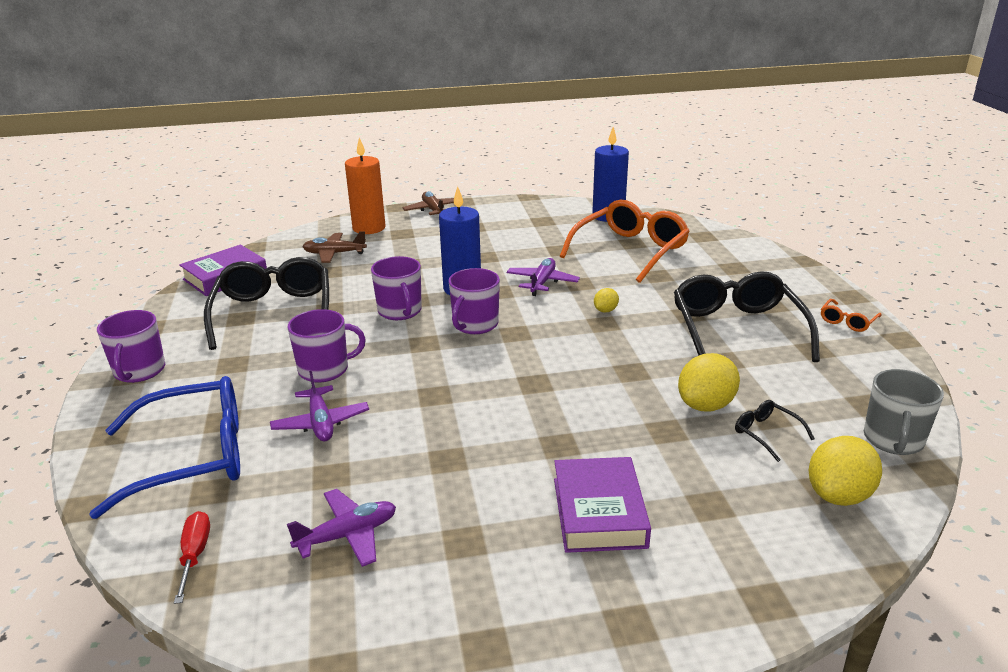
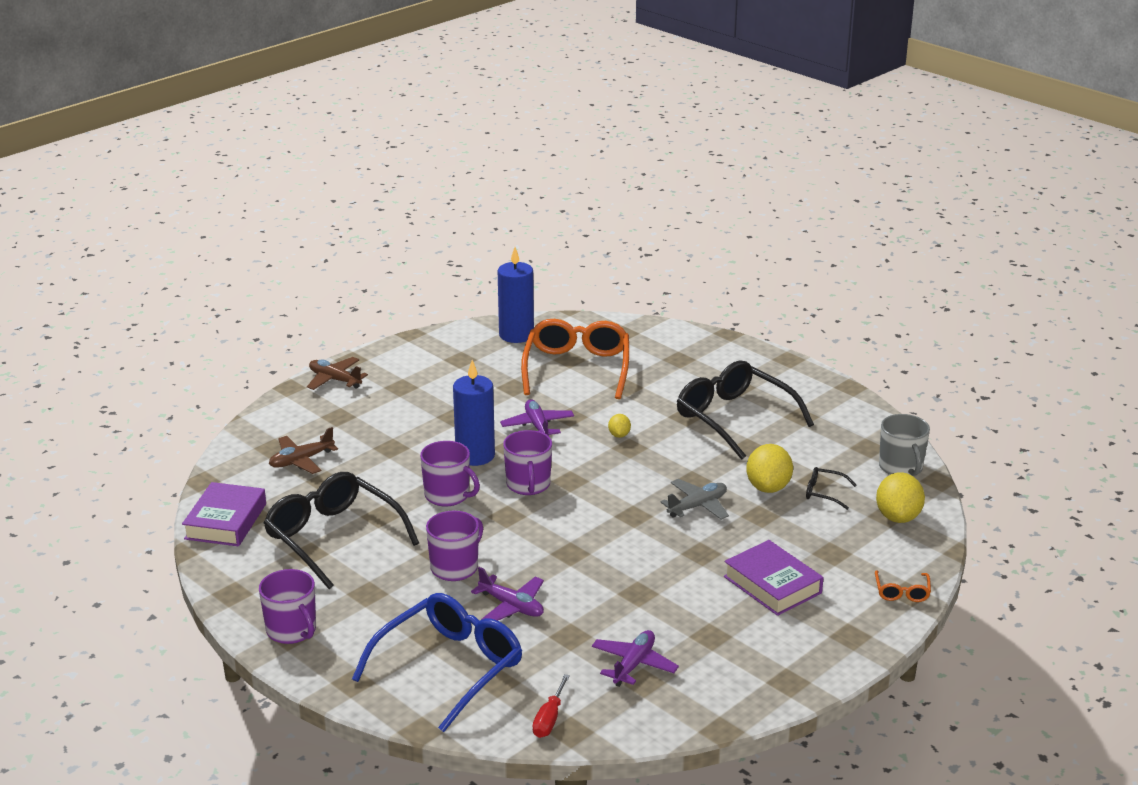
camera: 35 degrees left, 0 degrees up
(195, 555) = (549, 719): red screwdriver -> red screwdriver turned 120 degrees counterclockwise
(369, 228) = (295, 421): orange candle -> none
(608, 397) = (697, 506): none -> grey plane
(847, 321) = (804, 383): orange glasses -> orange glasses (902, 592)

